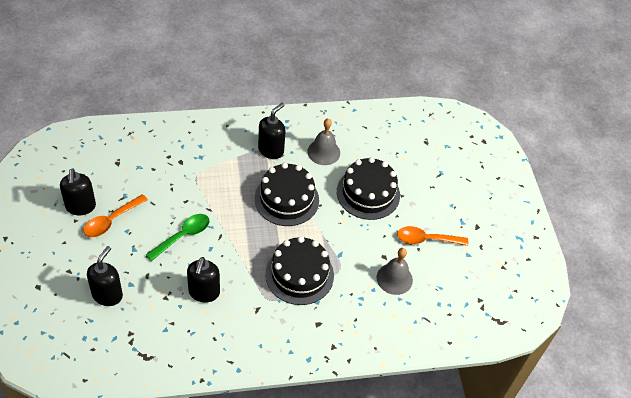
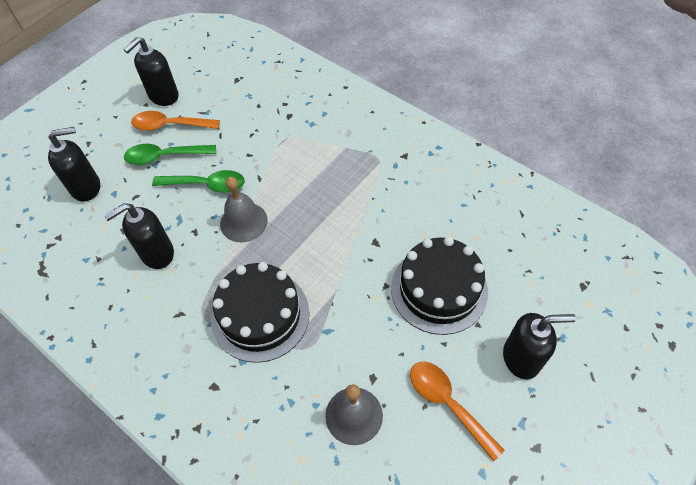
camera: 55 degrees right, 5 degrees up
(134, 240) = (164, 157): none -> green spoon
(271, 150) = (386, 164): black soap dispenser -> black soap dispenser (521, 358)
(286, 199) = (342, 226): black cake -> none
(323, 152) = (440, 206): grey bell -> grey bell (243, 222)

